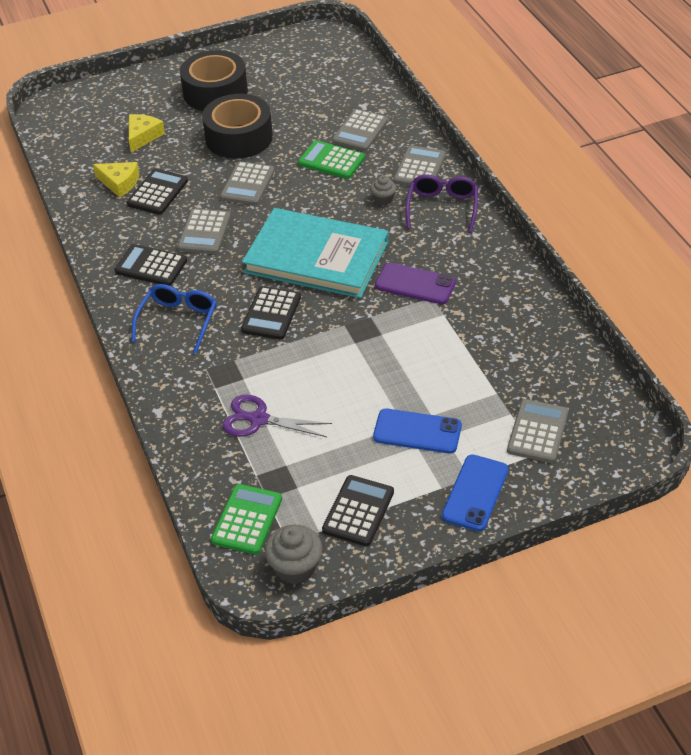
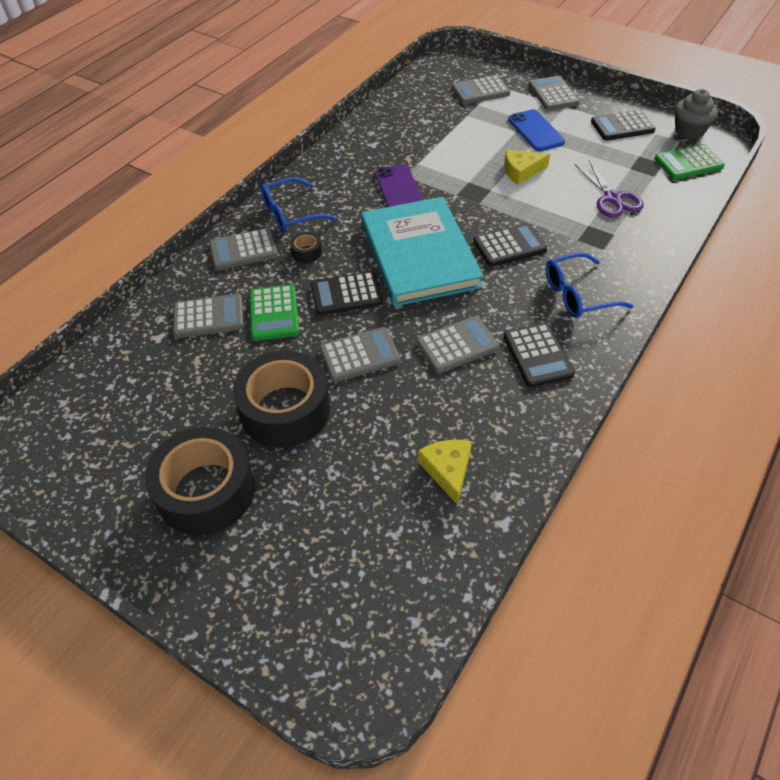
camera: 125 degrees left, 5 degrees up
(143, 136) = (347, 509): yellow cheese -> yellow cheese (521, 172)
(157, 192) = (433, 422): black calculator -> black calculator (346, 294)
(383, 199) = (306, 252): grey cupcake -> black tape
(442, 207) = (290, 214): purple glasses -> blue glasses
(475, 493) = (553, 94): blue phone -> grey calculator

